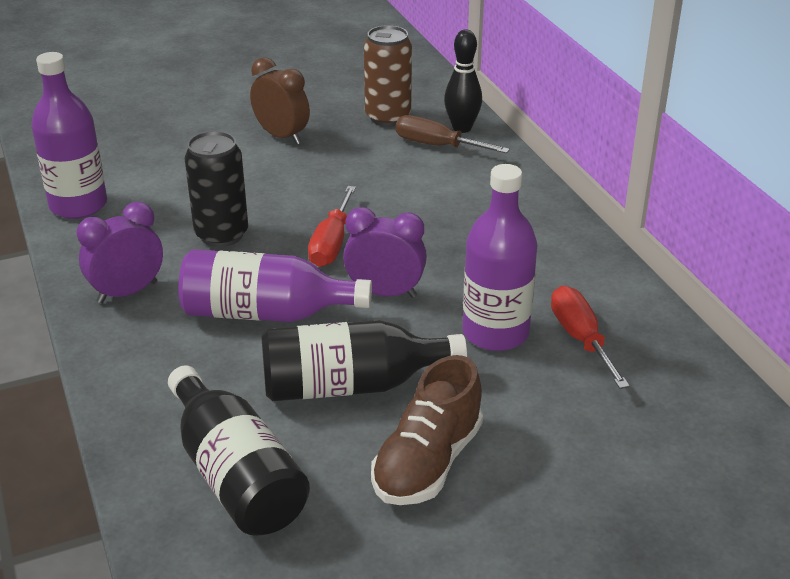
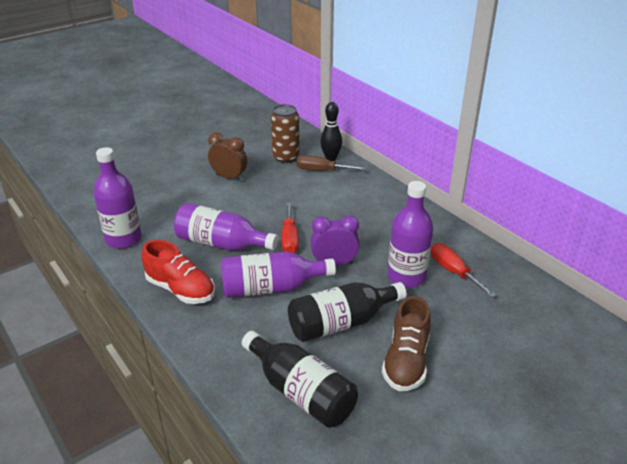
camera: 15 degrees left, 0 degrees up
(127, 292) = (181, 289): purple clock -> red shoe
(221, 235) = (221, 244): black can -> purple bottle

